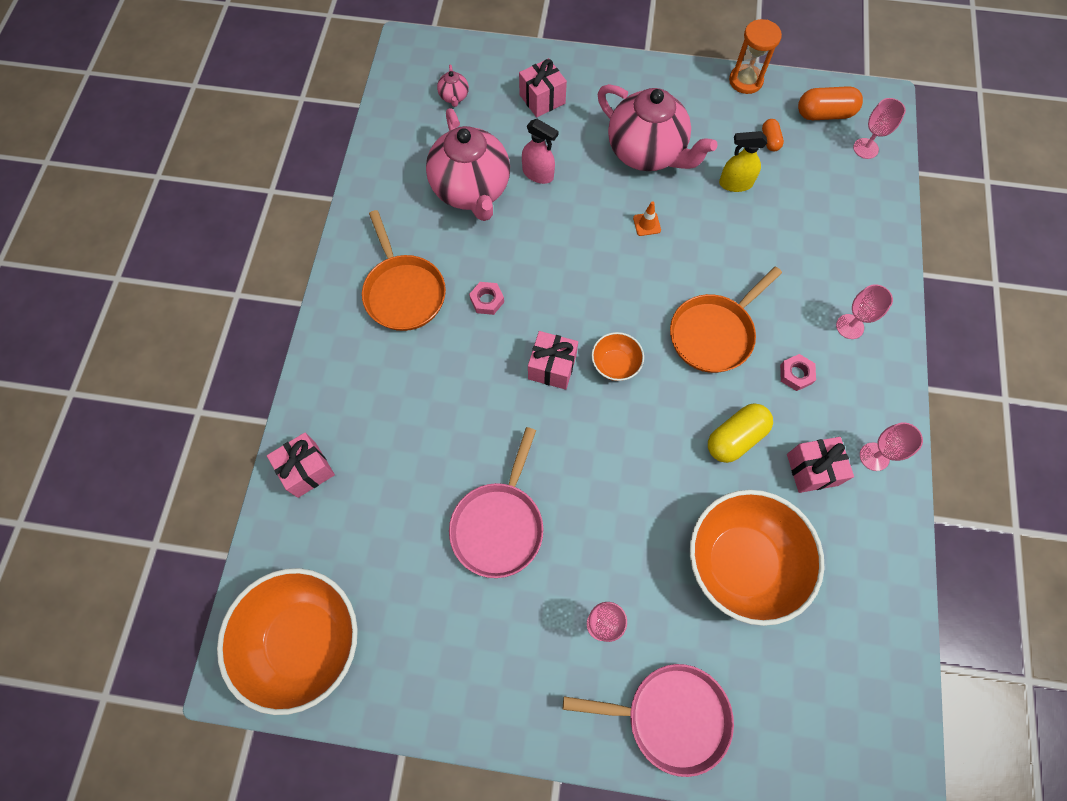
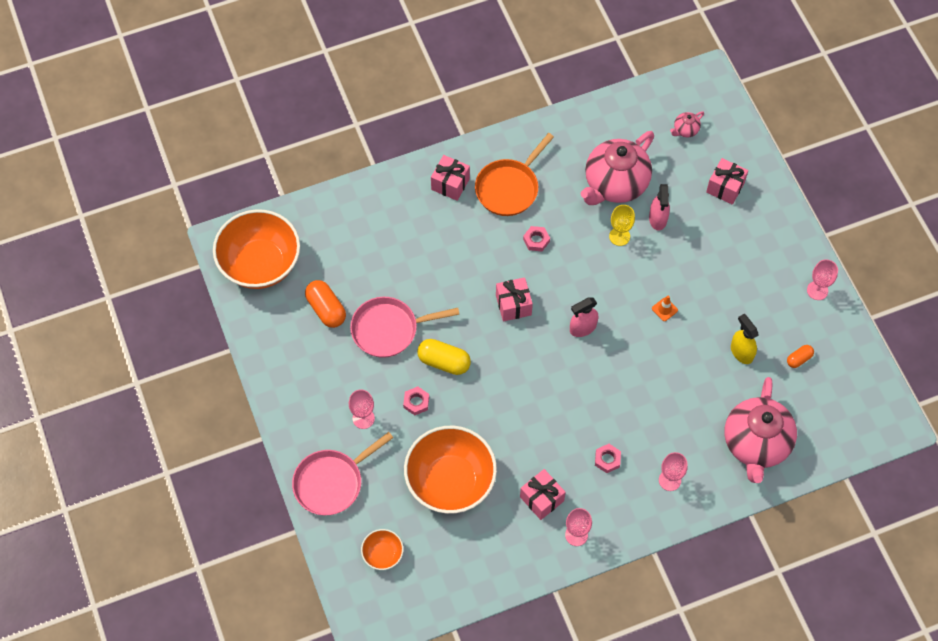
camera: 60 degrees right, 5 degrees down
(307, 470) = (357, 204): pink gift -> pink gift (450, 184)
(535, 219) = (619, 236): none -> yellow goblet
(615, 364) = (540, 342): orange bowl -> orange bowl (383, 554)
(615, 545) = (416, 402): none -> pink nut
(622, 312) = (582, 328): none -> pink spray bottle
(646, 152) = (727, 280): pink teapot -> pink teapot (756, 444)
(670, 716) = (332, 482): pink pan -> pink pan turned 75 degrees clockwise
(714, 333) = (604, 393): orange pan -> none
(735, 438) = (534, 441): yellow capsule -> yellow capsule (444, 362)
(745, 81) = (845, 317): orange hourglass -> none
(824, 114) = (853, 387): orange capsule -> orange capsule (326, 309)
(865, 148) = (840, 430): pink goblet -> pink goblet (817, 290)

